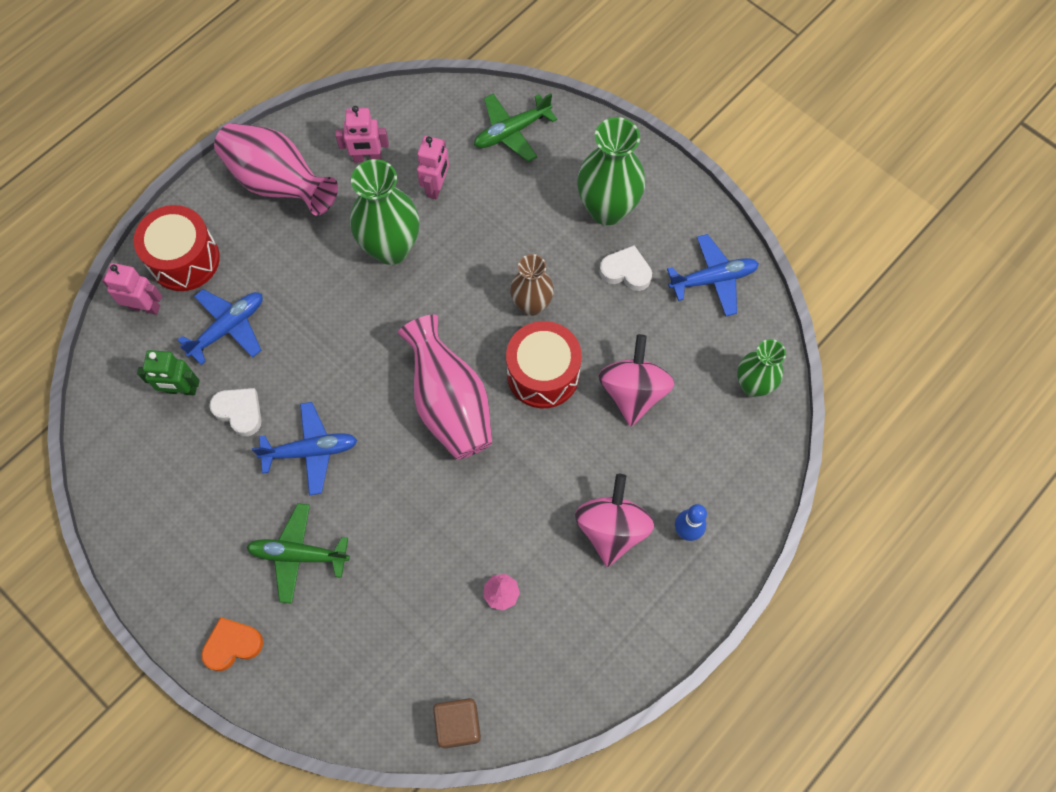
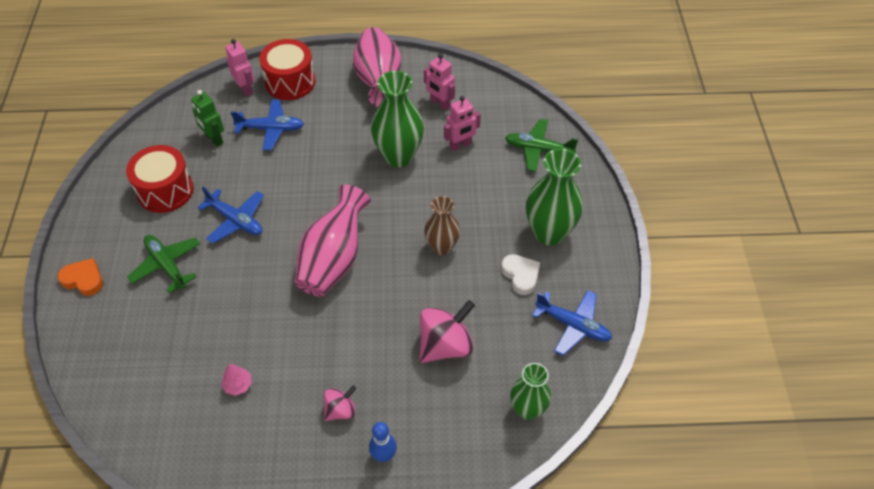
camera: 45 degrees right, 15 degrees down
(239, 412) = (227, 172): white heart -> none
(458, 724) = (130, 432): brown cube -> none
(543, 374) = (404, 289): red drum -> red drum (165, 190)
(611, 529) = (340, 410): pink spinning top -> pink spinning top, size x0.56

